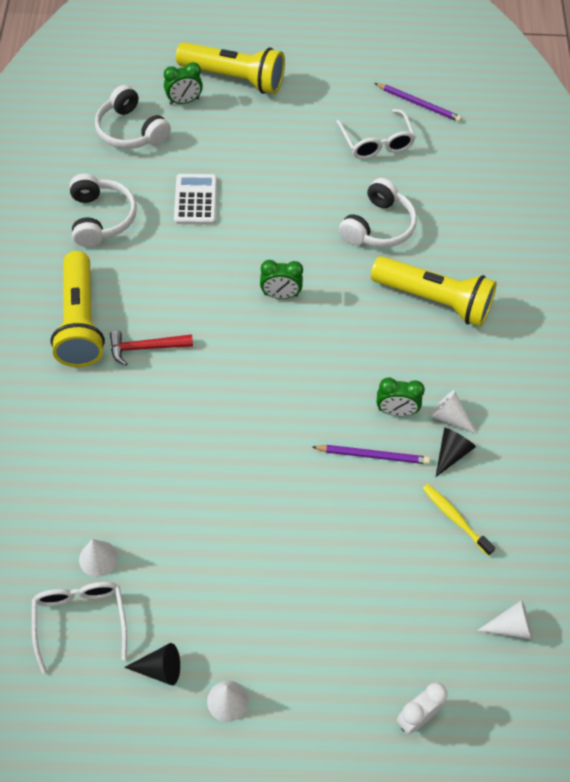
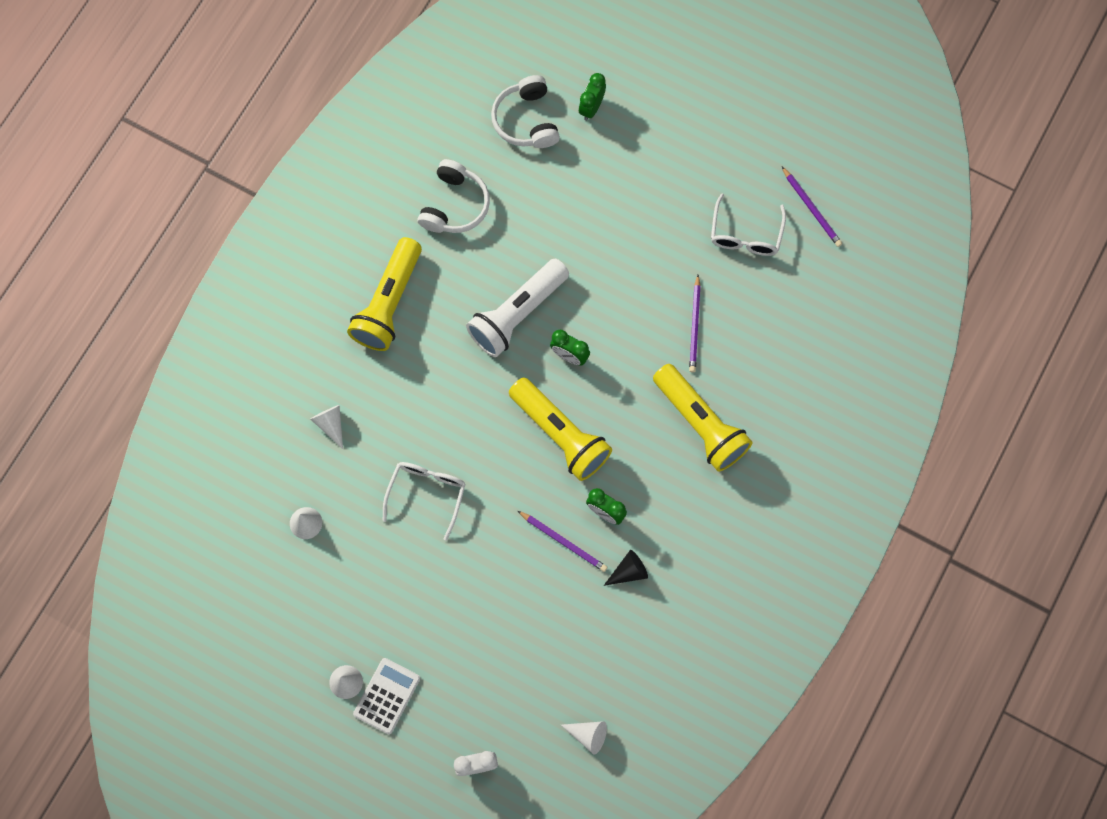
camera: 30 degrees right, 15 degrees up
(80, 620) = (270, 566): white glasses -> white glasses (427, 494)
(146, 348) = (430, 354): red hammer -> none
(160, 669) = (309, 633): black cone -> none
(184, 101) = (591, 107): green clock -> green clock turned 105 degrees clockwise
(195, 200) = (546, 223): white calculator -> white calculator (387, 696)
(211, 281) = (517, 314): none -> white flashlight
(234, 78) = (652, 101): yellow flashlight -> yellow flashlight (560, 434)
(378, 226) = (695, 326): white headphones -> purple pencil
(449, 417) = (646, 539): white cone -> white cone (331, 424)
(455, 518) = (598, 628): yellow toothbrush -> none

